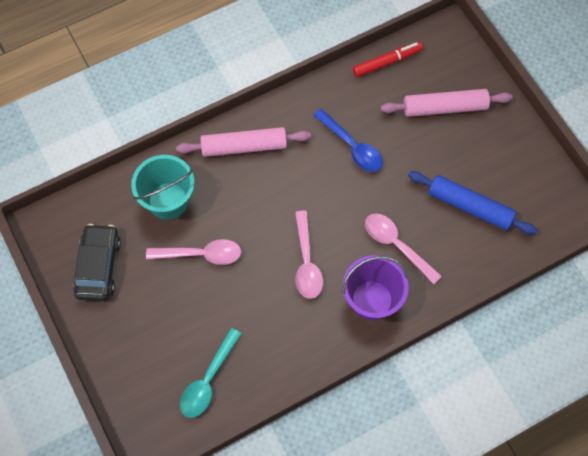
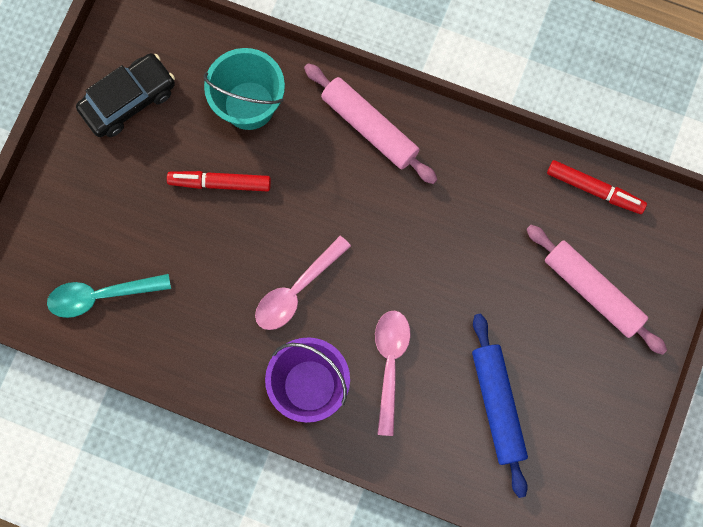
camera: 50 degrees right, 10 degrees up
(201, 254) = (220, 183): pink spoon -> red marker
(352, 146) = (463, 233): blue spoon -> none

